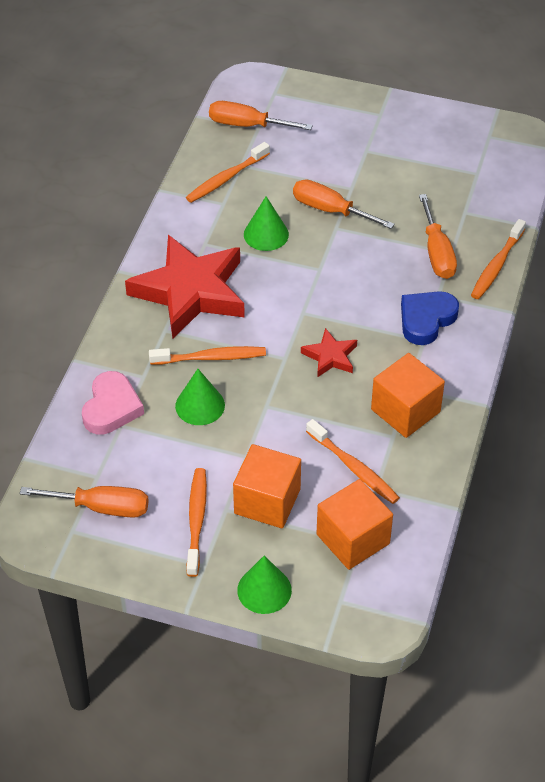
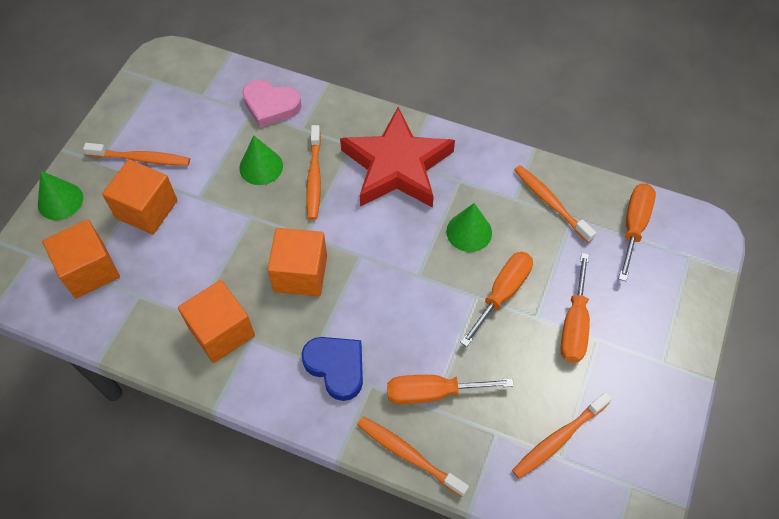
camera: 95 degrees right, 10 degrees up
(101, 507) = (171, 98): orange screwdriver -> orange screwdriver (574, 324)
(330, 356) = (300, 273): red star -> orange cube
(354, 467) = (165, 279): orange toothbrush -> orange toothbrush (559, 439)

